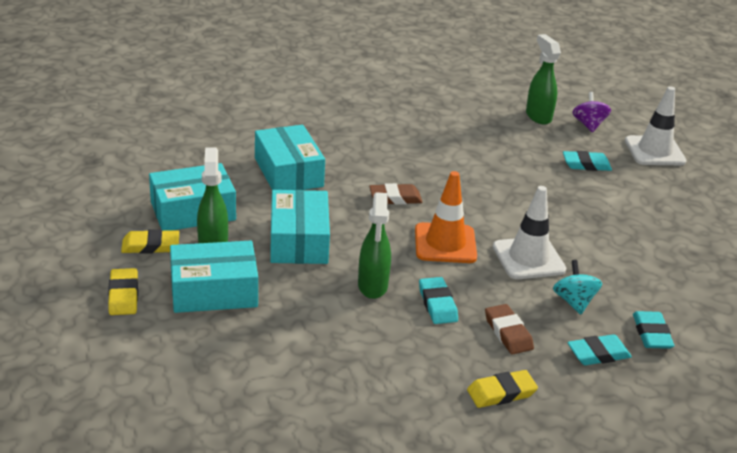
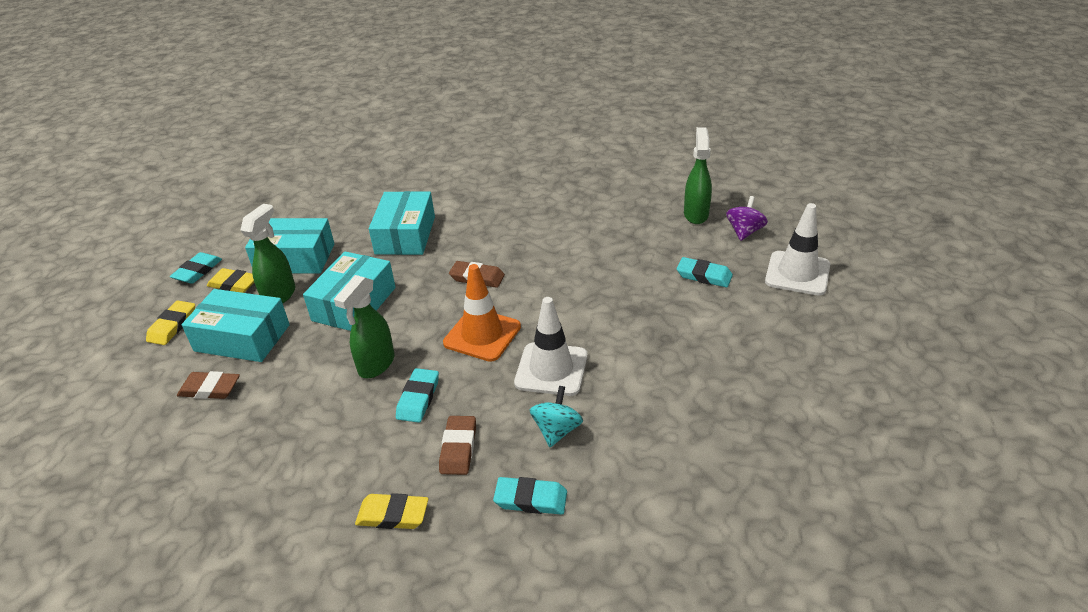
camera: 30 degrees right, 5 degrees up
(228, 340) = (210, 389): none -> brown eraser
(651, 334) = (611, 491): turquoise eraser -> turquoise eraser (198, 271)

